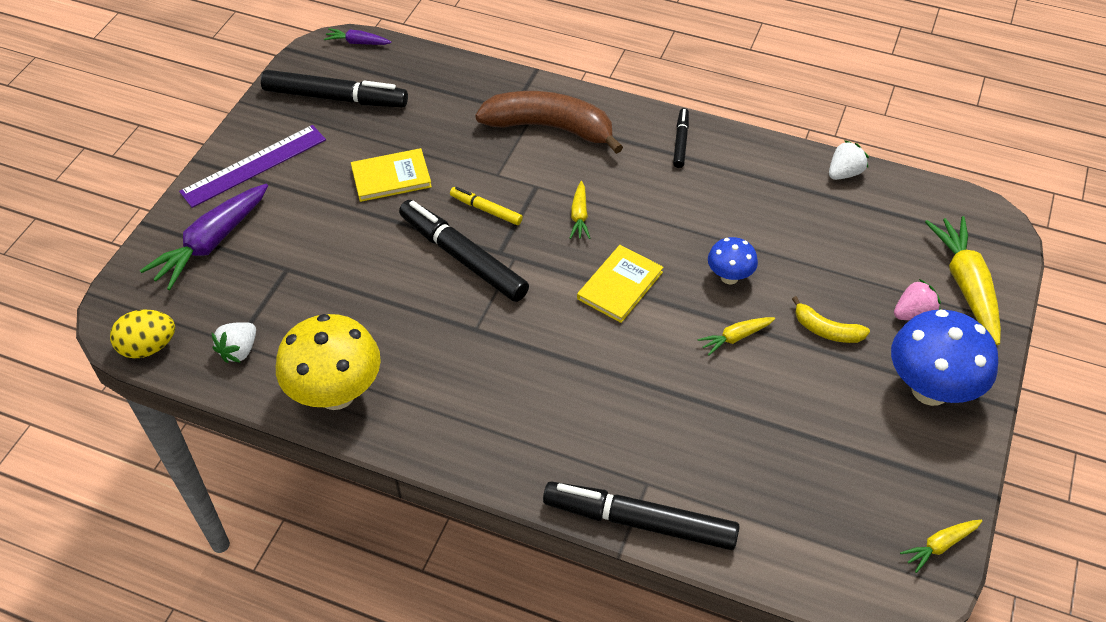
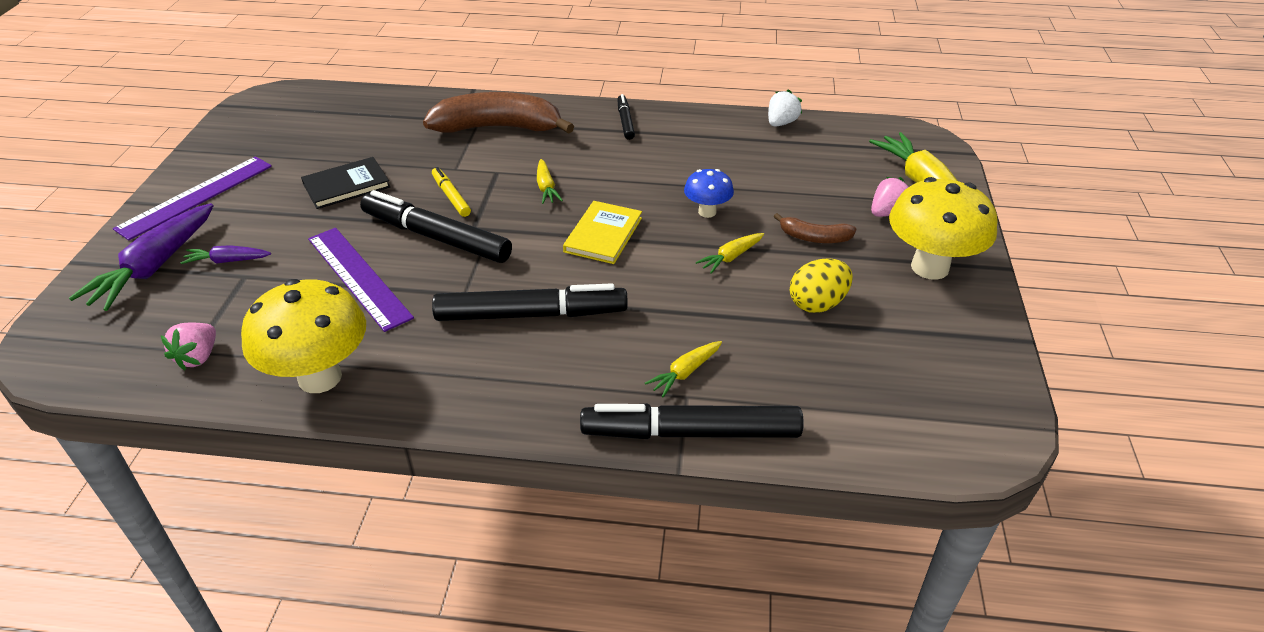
camera: 15 degrees left, 10 degrees down
(148, 347) = (86, 372): yellow egg -> yellow egg (817, 304)
(239, 351) = (198, 357): white strawberry -> pink strawberry
(335, 97) = (276, 134): black marker -> black marker (530, 314)
(357, 42) = (292, 92): purple carrot -> purple carrot (227, 261)
(385, 291) = (358, 277): none -> purple ruler
(391, 177) = (346, 185): yellow book -> black book
(486, 210) = (451, 197): yellow marker -> yellow marker turned 45 degrees clockwise
(826, 330) = (814, 238): yellow banana -> brown banana
(930, 390) = (929, 267): blue mushroom -> yellow mushroom
(939, 546) = (1000, 393): yellow carrot -> yellow carrot (685, 373)

